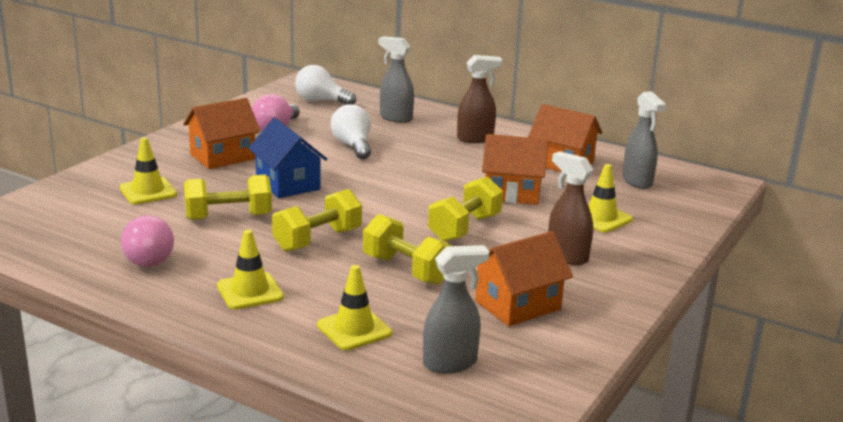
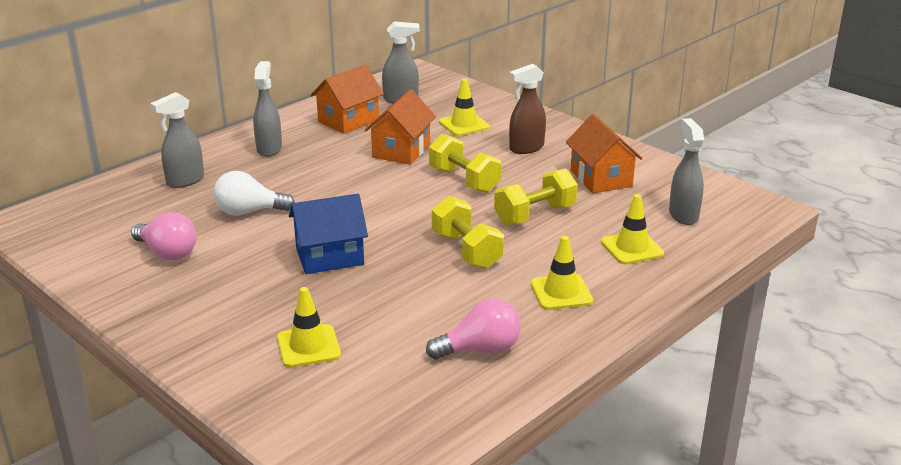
camera: 75 degrees left, 5 degrees up
(222, 157) = (232, 292): orange house -> none
(228, 217) = (398, 296): yellow dumbbell -> none
(321, 101) = (98, 218): white light bulb -> none
(475, 139) = (269, 149): brown spray bottle -> grey spray bottle

